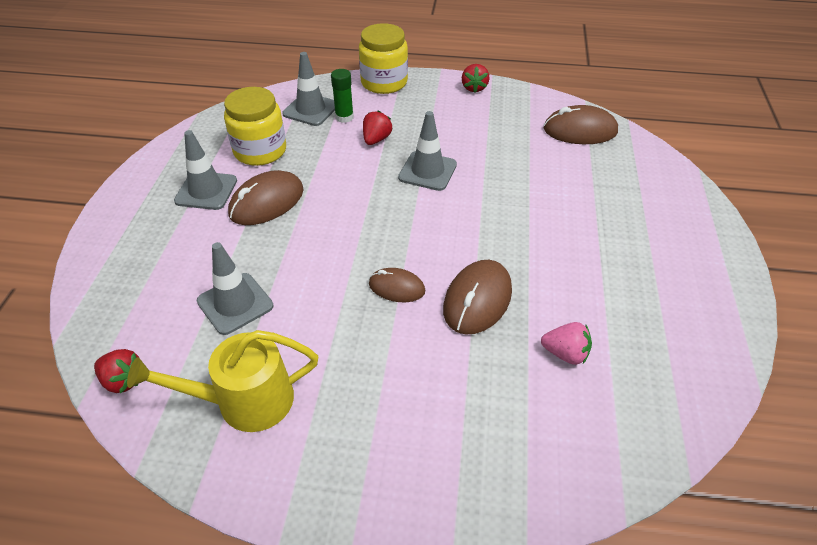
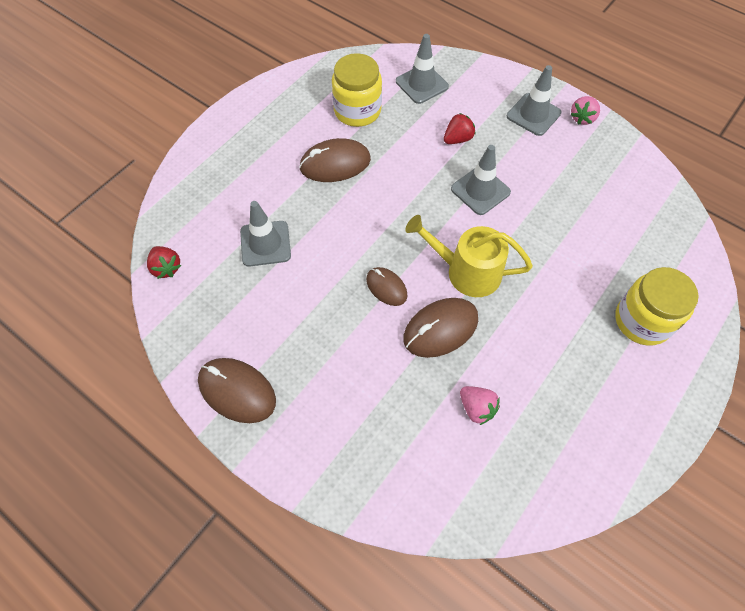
camera: 30 degrees right, 15 degrees up
(206, 191) = (297, 133): grey traffic cone -> grey traffic cone (533, 114)
(245, 401) = (232, 324): yellow watering can -> yellow watering can (467, 271)
(344, 117) = (445, 104): green glue stick -> none
(384, 82) = (503, 79): yellow jar -> yellow jar (642, 321)
(474, 88) = (582, 118): red strawberry -> pink strawberry
(580, 130) = (650, 208): brown mouse -> brown mouse (237, 391)

